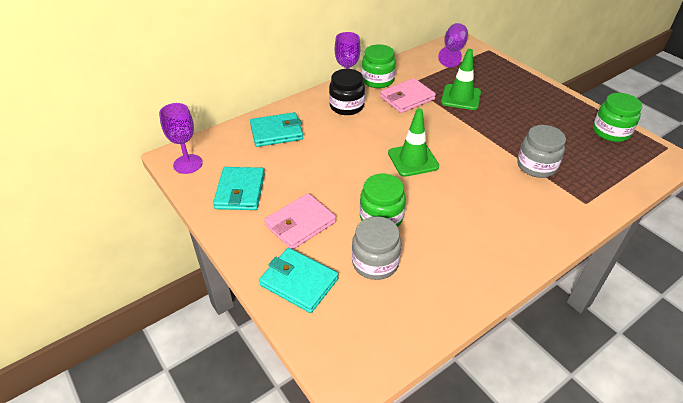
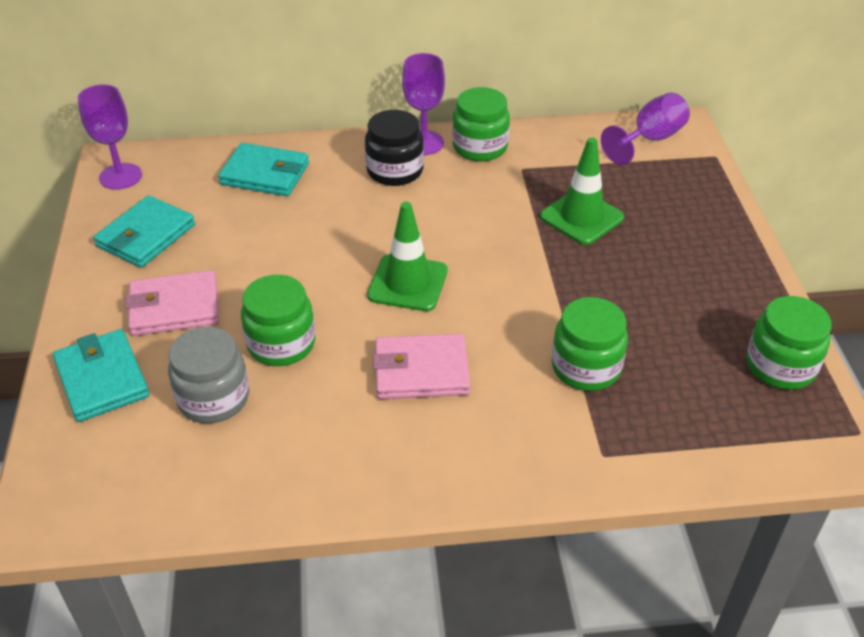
camera: 30 degrees right, 0 degrees up
(407, 98) = (495, 189): pink wallet -> pink wallet (421, 371)
(536, 166) = (586, 367): grey jar -> green jar

